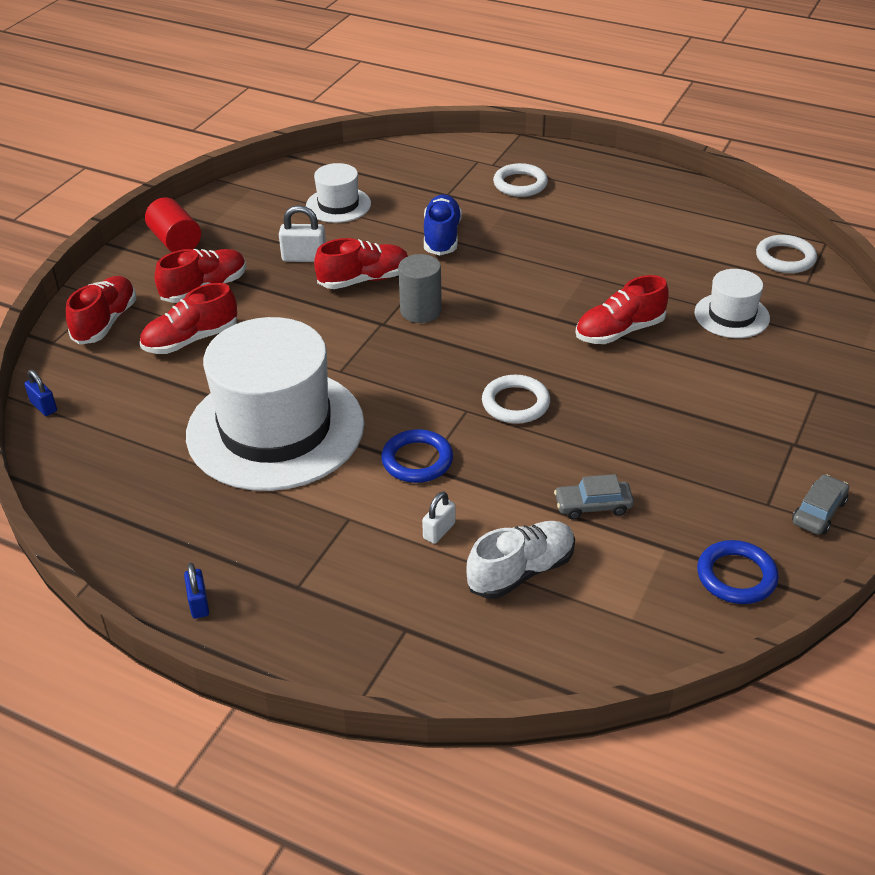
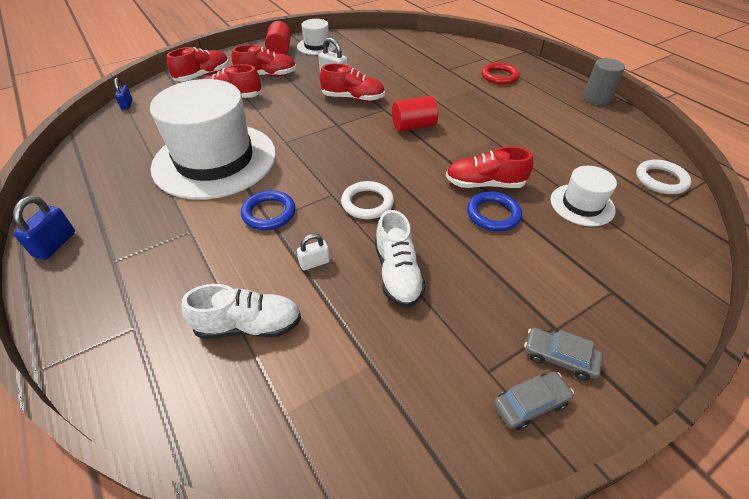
camera: 30 degrees right, 5 degrees up
(199, 603) = (55, 244): blue padlock -> blue padlock, size x1.52
(338, 205) = (381, 57): white hat -> white hat (317, 46)
(421, 311) = (367, 125): grey cylinder -> grey cylinder (596, 98)
(439, 531) = (230, 267): white padlock -> white padlock (314, 263)
(442, 237) = (422, 90): blue shoe -> none
(478, 291) = (413, 126): none -> red cylinder
(520, 184) = (499, 76): white ring -> red ring
(593, 506) = (348, 300): grey car -> grey car (559, 357)
(616, 460) = (397, 274): none -> white shoe
(736, 576) = (404, 425): blue ring -> blue ring (493, 214)

